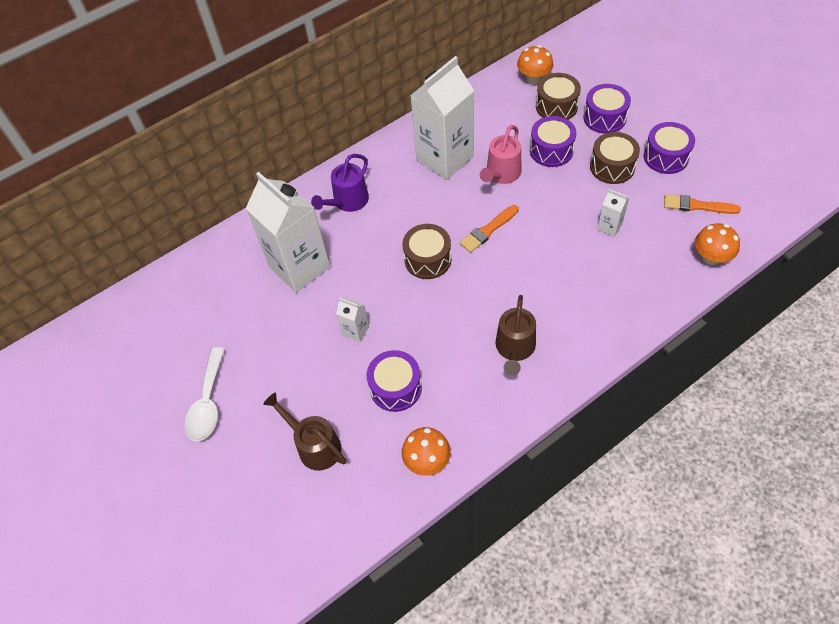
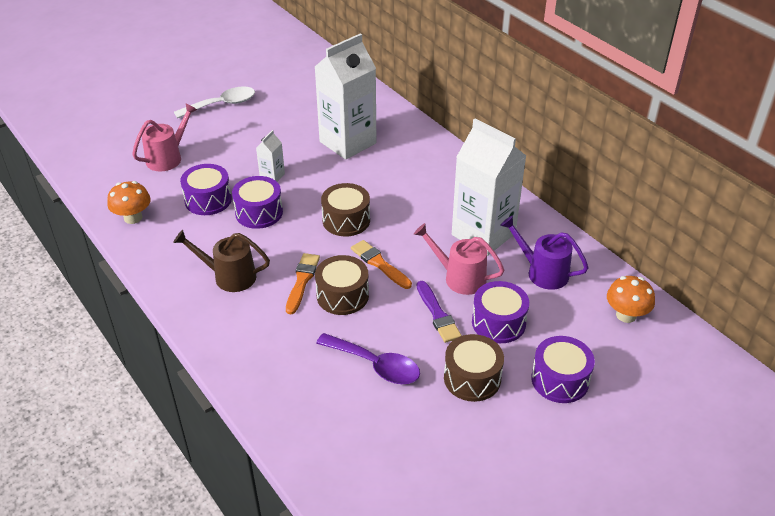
camera: 85 degrees right, 15 degrees down
(208, 403) = (222, 104): white spoon -> white spoon turned 150 degrees clockwise
(314, 445) = (168, 157): brown watering can -> pink watering can
(347, 202) = (423, 168): purple watering can -> purple watering can (542, 272)
(547, 188) = (437, 314): none -> purple brush
(556, 106) = (576, 333): brown drum -> brown drum (342, 295)
(609, 227) = (376, 365): white carton -> purple spoon
(666, 157) = (490, 437): purple drum -> purple drum (259, 212)
(697, 206) = (403, 459): orange brush -> orange brush (302, 281)
(711, 257) = (319, 460): orange mushroom -> none

